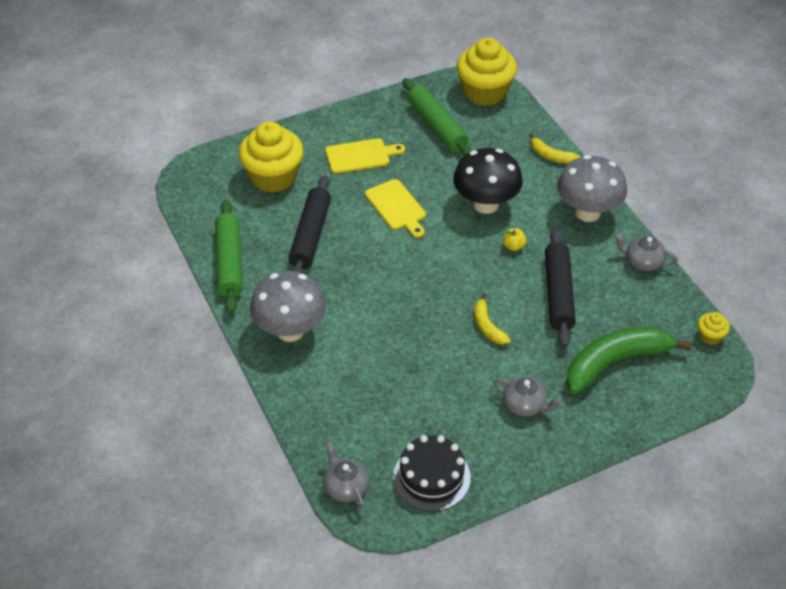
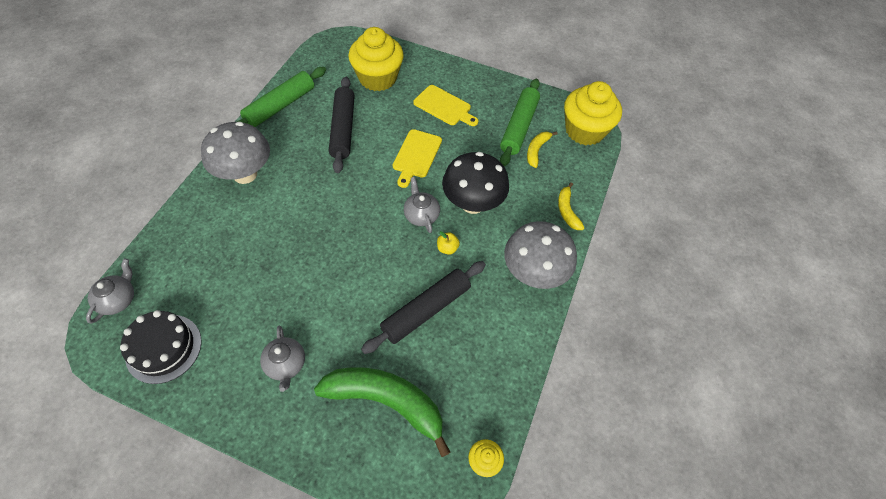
camera: 45 degrees right, 10 degrees up
(311, 235) = (343, 129): black rolling pin -> black rolling pin turned 60 degrees counterclockwise
(487, 326) = (348, 285): yellow banana -> yellow banana (536, 150)
(642, 262) = (519, 348): grey teapot -> grey teapot (421, 215)

